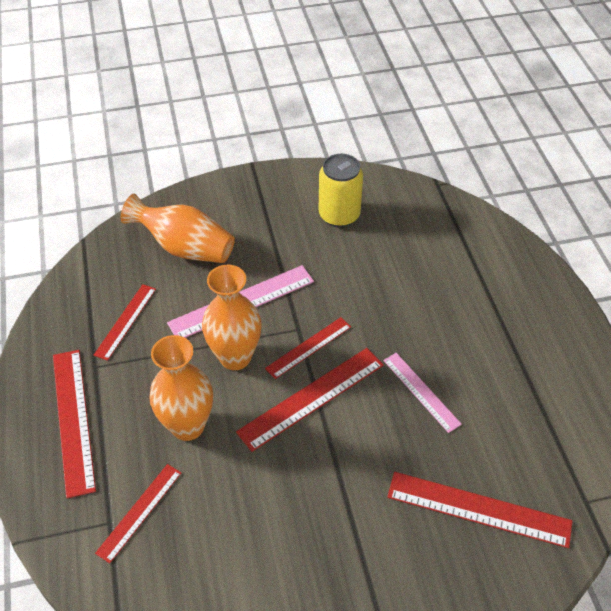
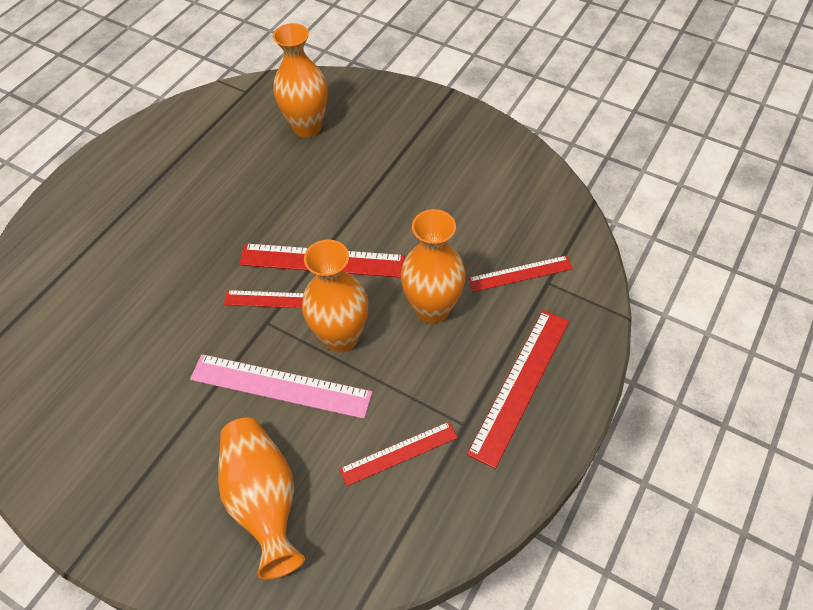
camera: 135 degrees left, 5 degrees up
(339, 215) = (89, 408): yellow can -> none
(421, 391) = (246, 208): pink ruler -> none
(478, 509) = (307, 127): red ruler -> orange vase

